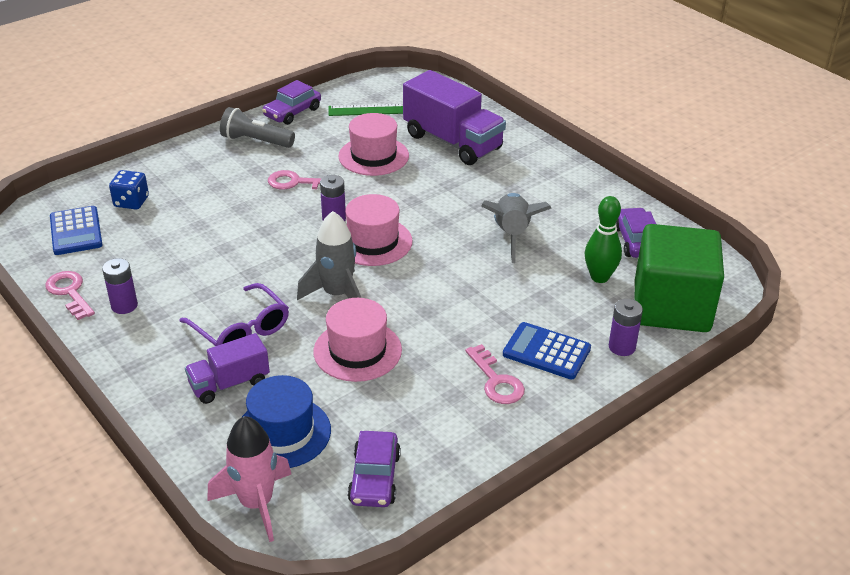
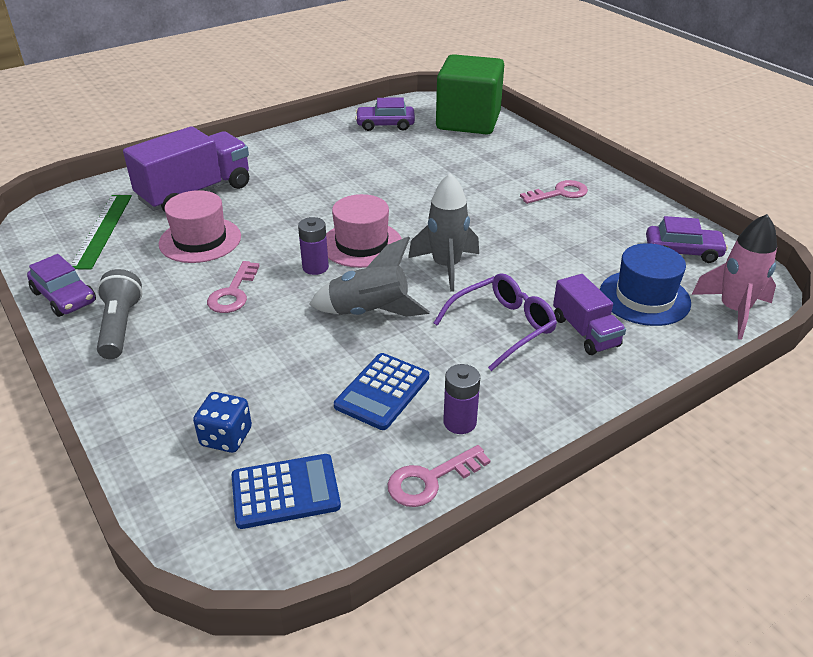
camera: 85 degrees left, 0 degrees up
(256, 141) = (120, 326): grey flashlight -> grey flashlight turned 150 degrees clockwise
(357, 351) = (529, 256): pink hat -> none
(511, 235) = (366, 174): grey rocket -> grey rocket (369, 312)
(546, 352) = (522, 171): blue calculator -> blue calculator (382, 391)
(599, 277) = (430, 143): green bowling pin -> none
(622, 347) = (515, 143): purple battery -> none

